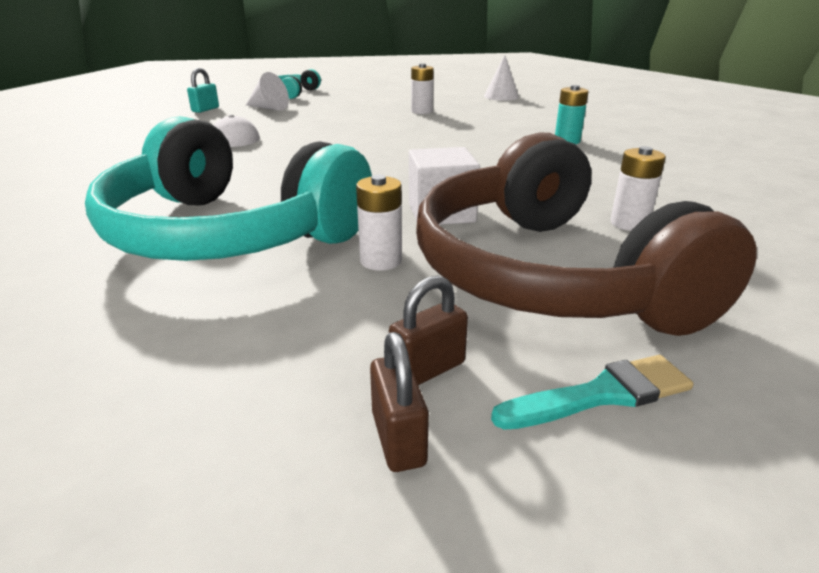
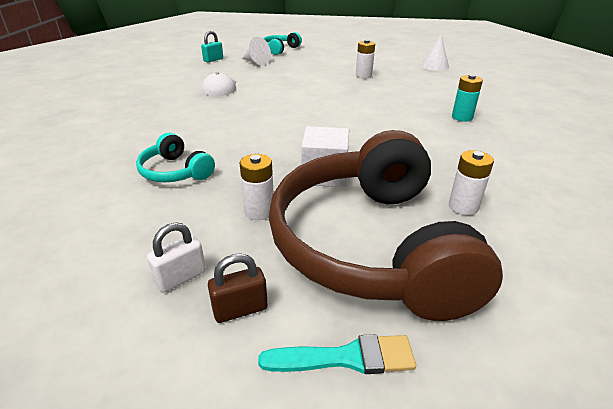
camera: 15 degrees right, 5 degrees up
(230, 233) = (175, 171): turquoise headphones -> turquoise headphones, size x0.43
(318, 349) = (181, 277): none -> white padlock
(398, 438) = (192, 360): brown padlock -> none

